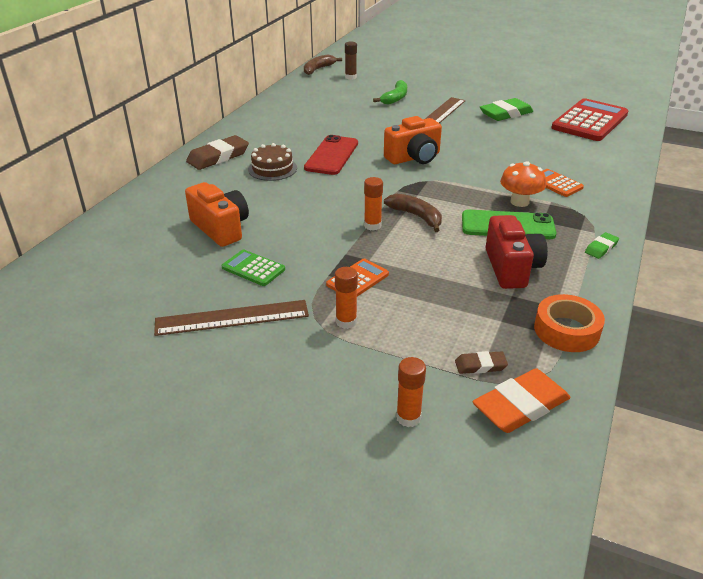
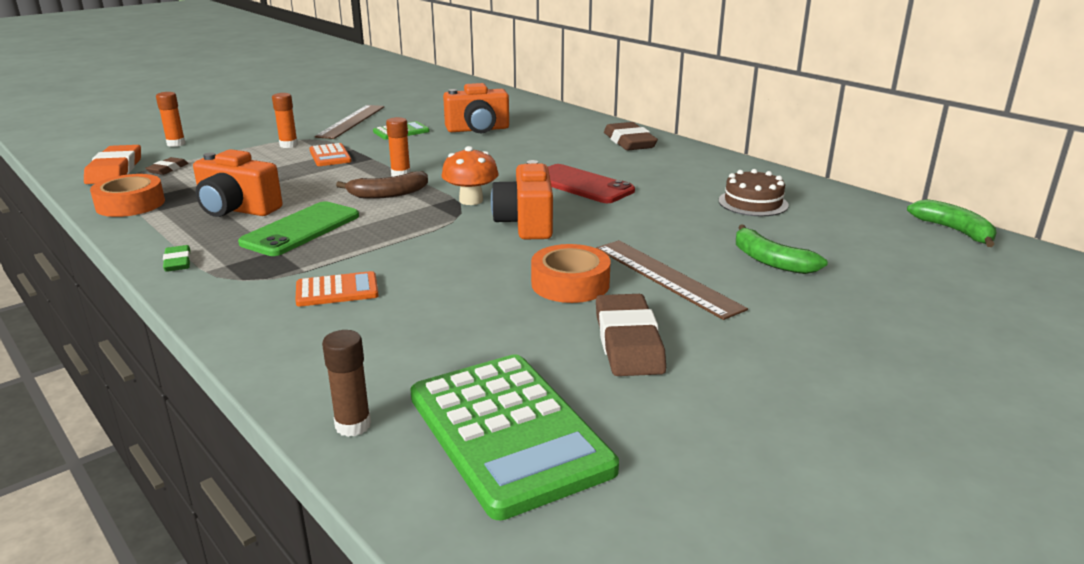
camera: 115 degrees right, 10 degrees down
(272, 169) = (575, 157): brown cake -> brown cake (753, 203)
(318, 69) = (954, 231): brown banana -> green banana
(350, 77) = (902, 248): brown glue stick -> brown glue stick (353, 425)
(472, 132) = (570, 284): none -> orange tape
(506, 114) = (628, 342): green eraser -> brown eraser
(511, 268) = (237, 209): red camera -> orange camera
(519, 202) = (333, 251): orange mushroom -> orange mushroom (471, 200)
(589, 121) = (508, 432): red calculator -> green calculator

